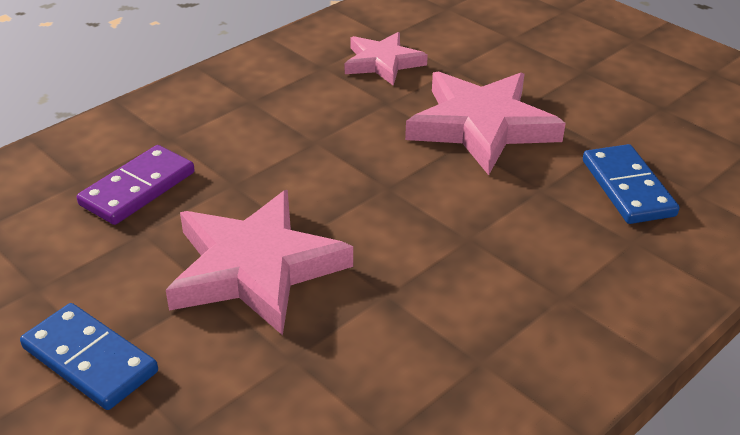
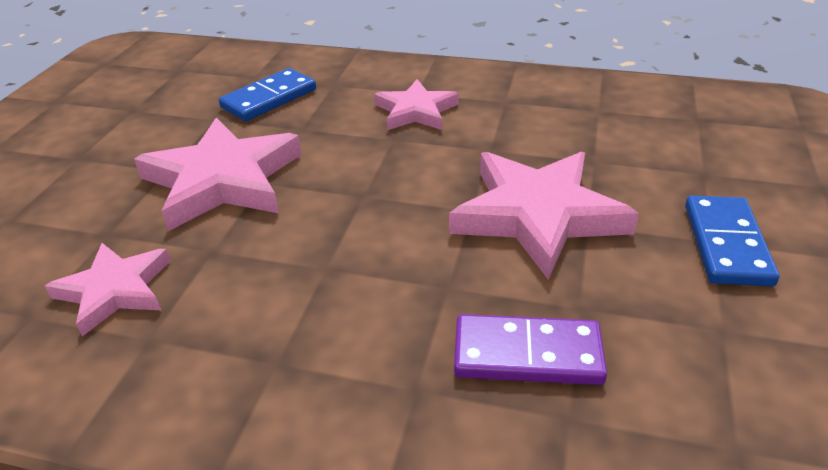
camera: 120 degrees left, 0 degrees up
(514, 277) = (416, 111): none -> pink star

